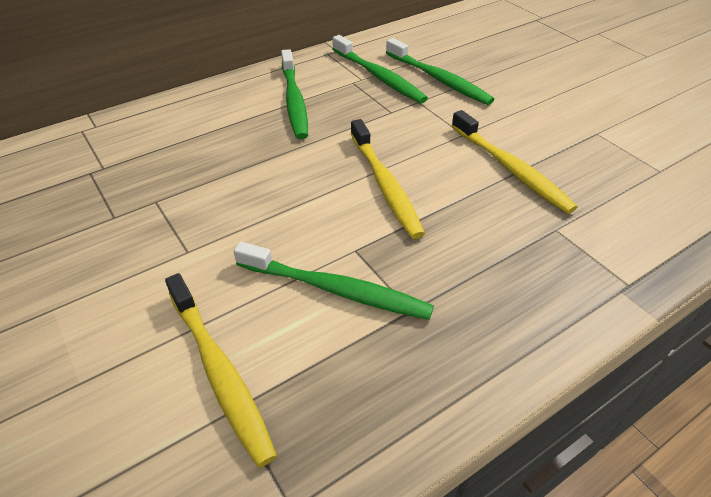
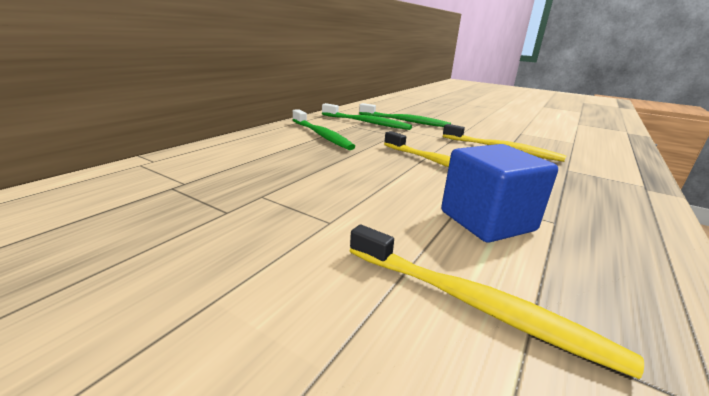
camera: 25 degrees left, 20 degrees down
(335, 289) = (487, 221): green toothbrush -> blue cube

